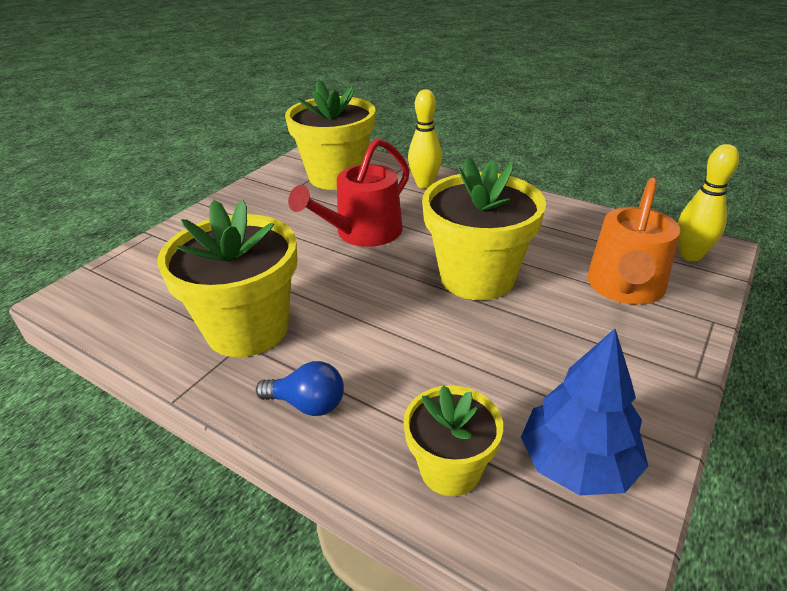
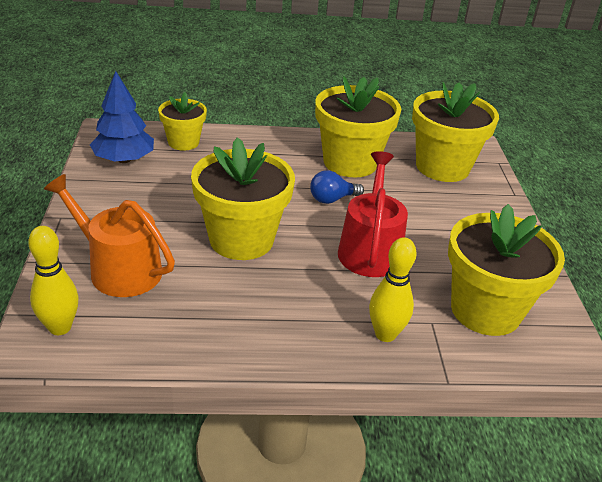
camera: 140 degrees right, 0 degrees up
(157, 284) = (442, 167): none -> yellow flower pot
(308, 404) = (273, 144): blue light bulb -> blue light bulb (332, 199)
(625, 287) = (119, 269): orange watering can -> orange watering can turned 45 degrees counterclockwise

